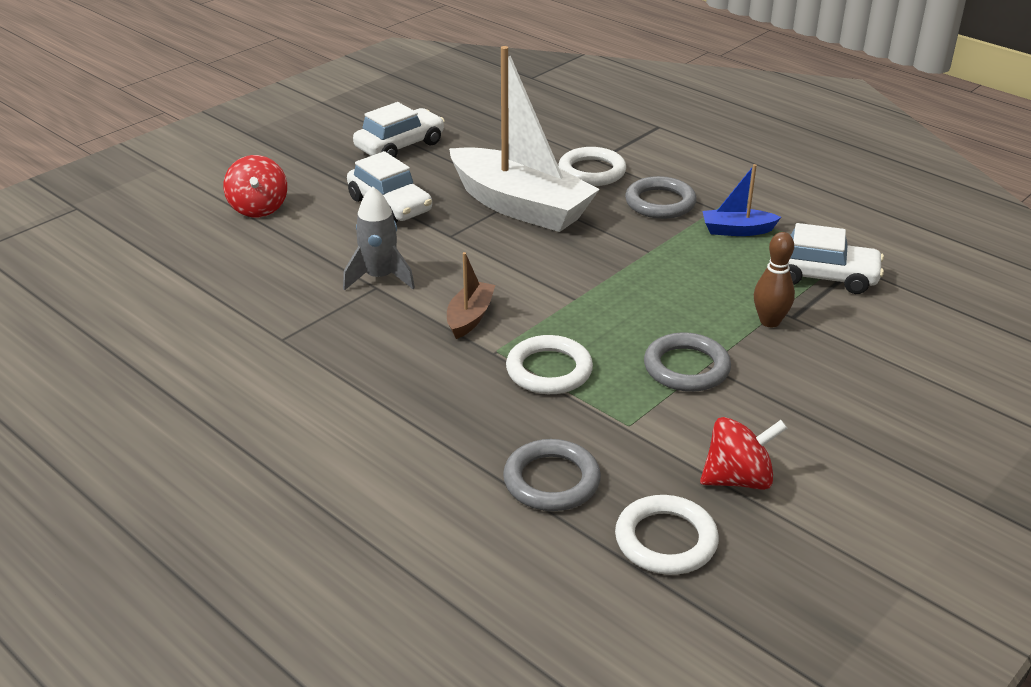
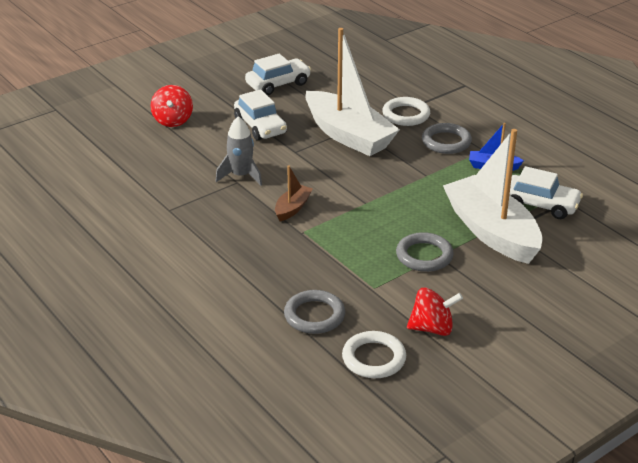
camera: 10 degrees right, 0 degrees up
(549, 370) = (334, 248): white ring -> none
(769, 321) = (491, 231): brown bowling pin -> white boat

